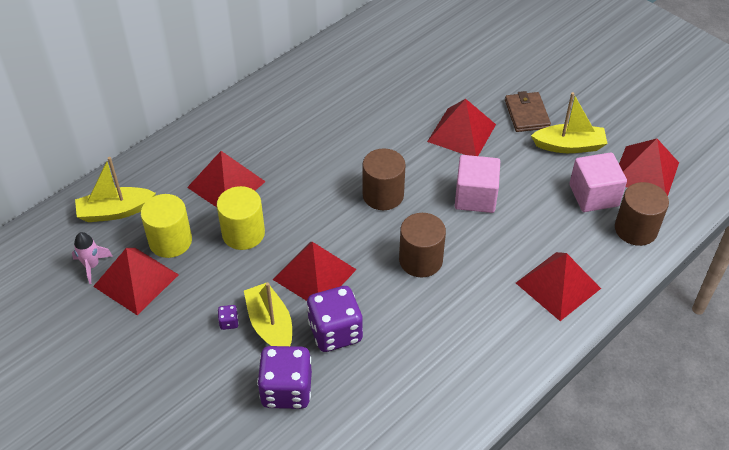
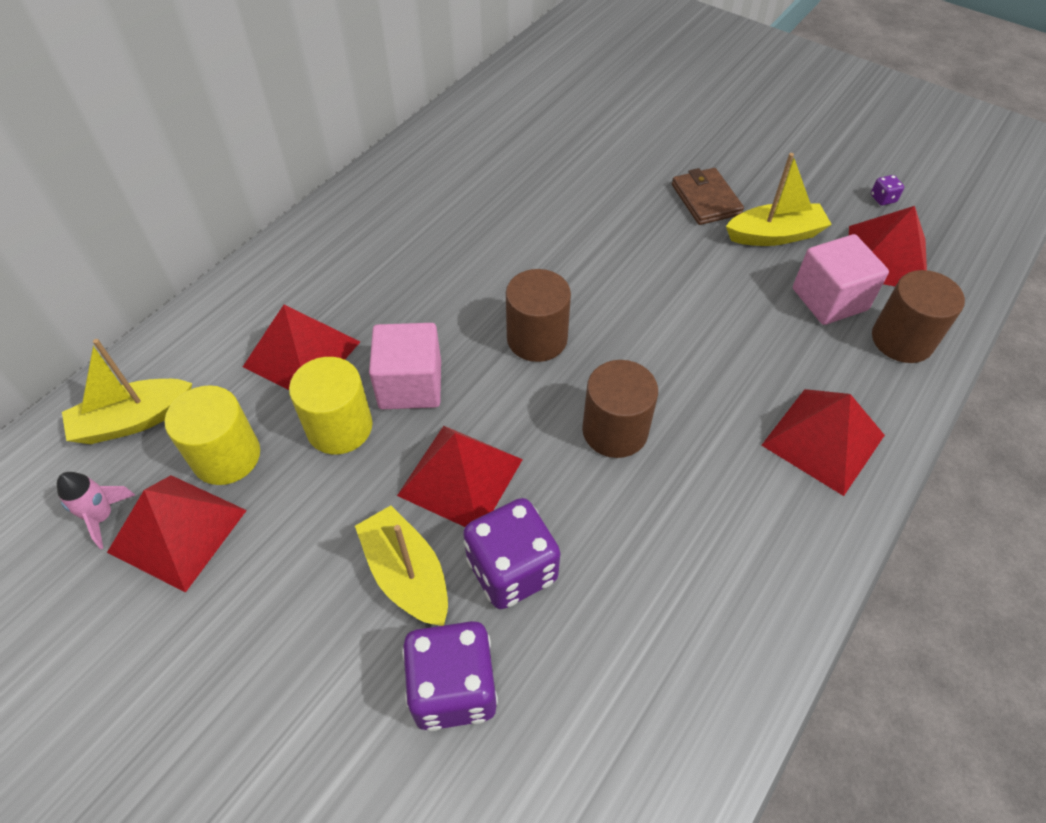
camera: 10 degrees left, 5 degrees up
(229, 322) = (339, 580): purple dice -> purple dice (883, 199)
(461, 133) = (625, 235): red pyramid -> none
(475, 197) = (668, 323): pink cube -> pink cube (410, 385)

